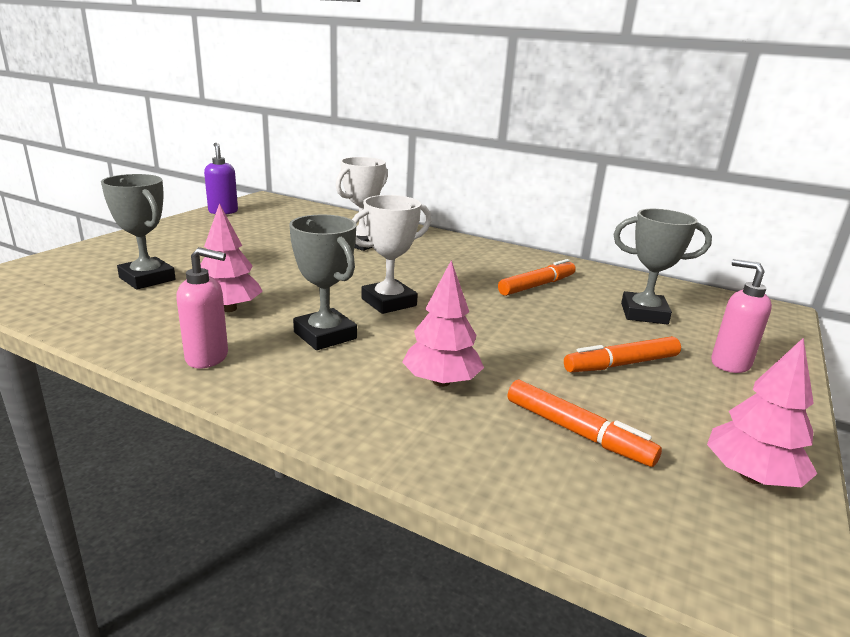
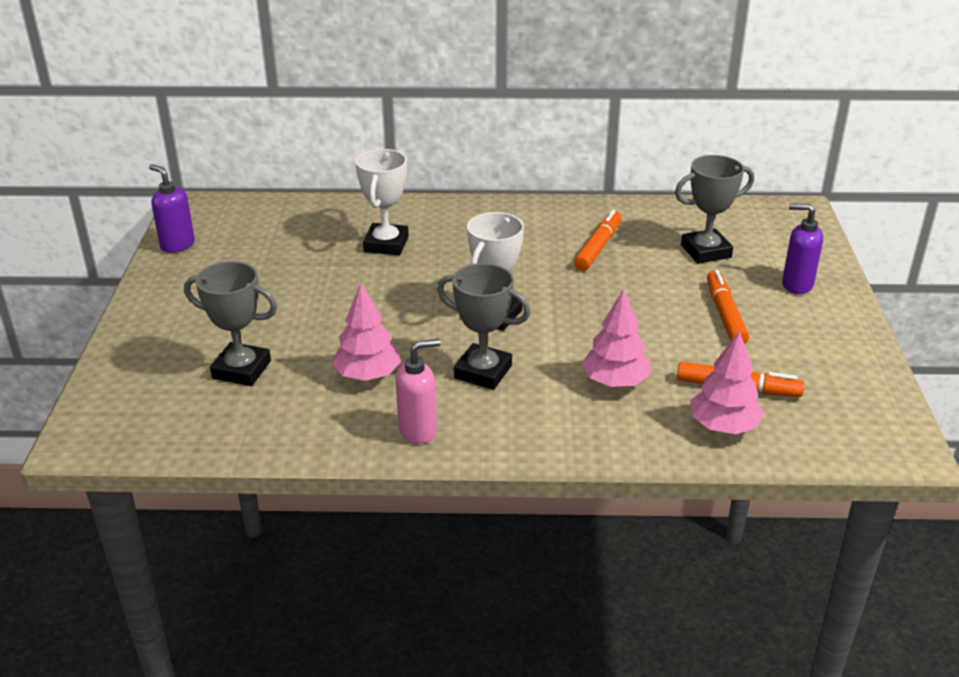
camera: 25 degrees left, 10 degrees up
(621, 364) = (725, 314): orange marker -> orange marker turned 135 degrees clockwise
(729, 364) = (796, 285): pink soap dispenser -> purple soap dispenser
(751, 476) = (857, 379): pink tree -> pink tree (723, 426)

